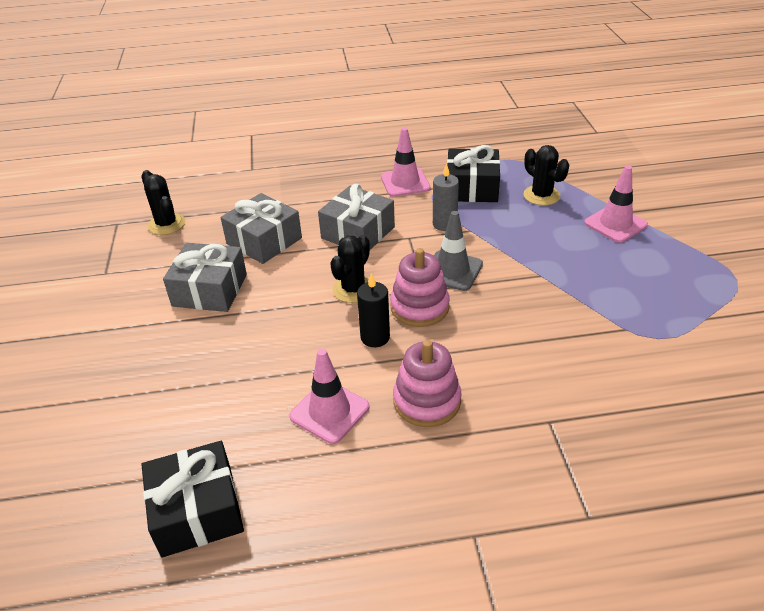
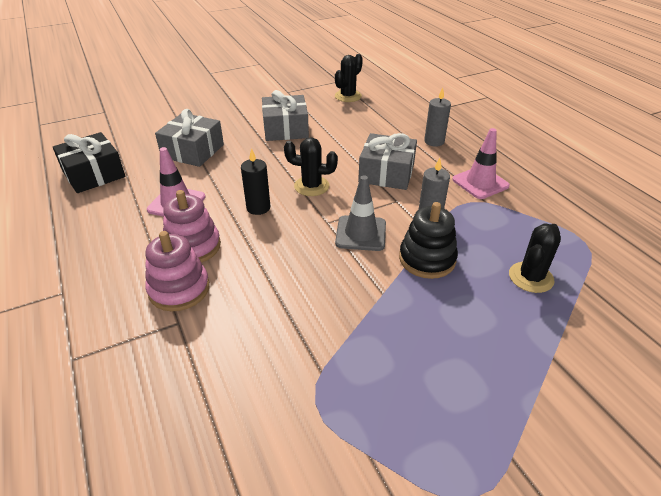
camera: 70 degrees right, 0 degrees up
(264, 241) = (351, 135): grey gift -> grey gift (193, 151)
(317, 189) = (434, 141): none -> grey candle
(419, 307) = (303, 223): pink stacking toy -> pink stacking toy (179, 289)
(472, 188) = (504, 224): black gift -> none
(503, 240) = (427, 259): none -> black stacking toy
(615, 224) = (518, 349): pink traffic cone -> none

